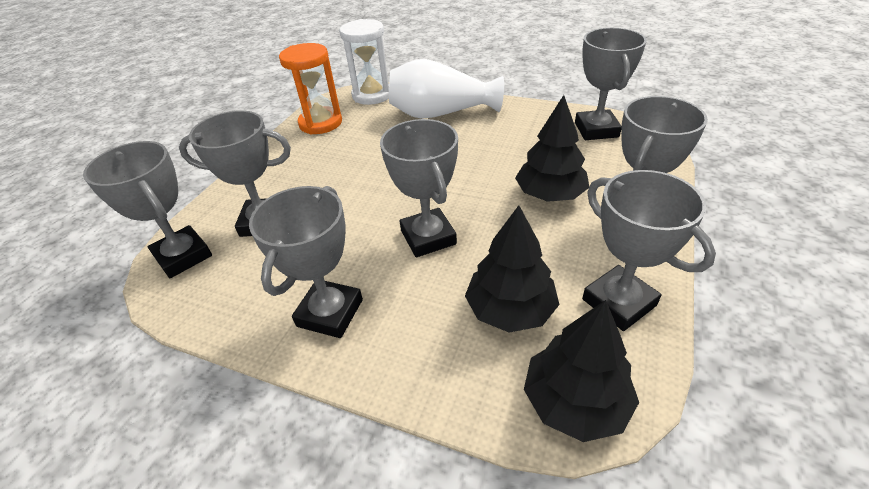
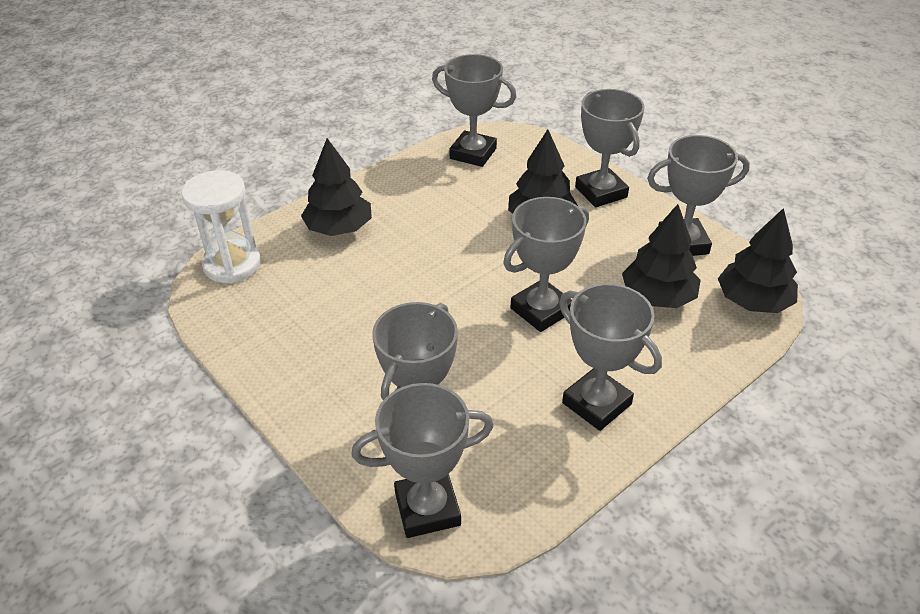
camera: 65 degrees left, 0 degrees up
(320, 123) = (250, 327): orange hourglass -> none
(428, 237) = (541, 310): grey trophy -> grey trophy turned 45 degrees counterclockwise
(441, 113) = (339, 228): white vase -> black tree

